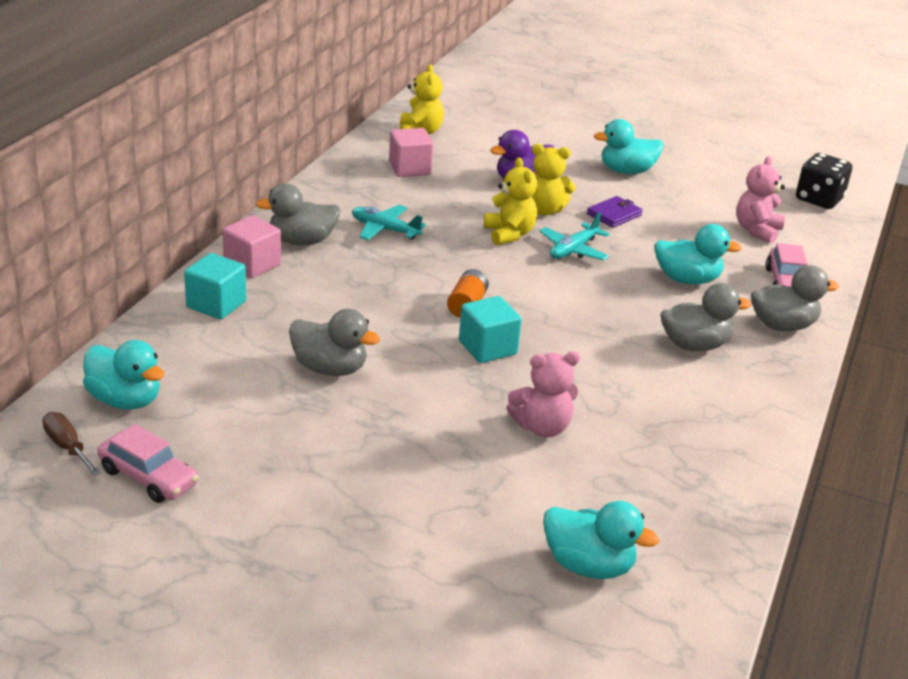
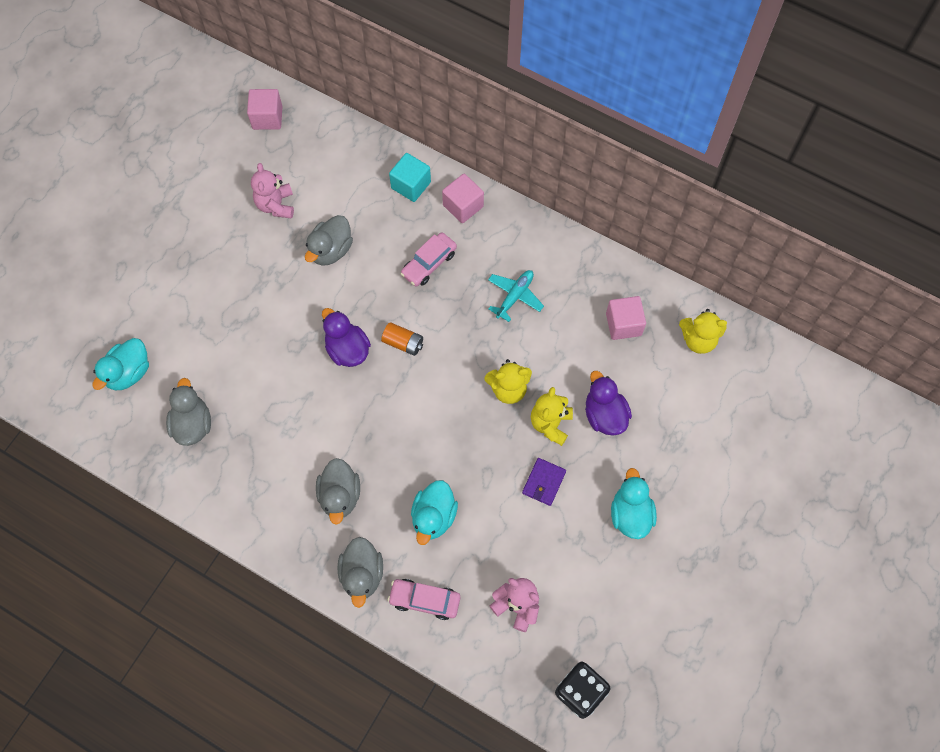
camera: 100 degrees right, 35 degrees up
(67, 447) = (267, 118): brown screwdriver -> pink cube
(125, 400) = (308, 141): turquoise duck -> none
(148, 477) = (236, 157): pink car -> pink car (429, 263)
(302, 241) = (496, 238): grey duck -> grey duck (192, 424)
(487, 348) = (347, 349): turquoise cube -> purple duck
(542, 427) = (255, 370): pink teddy bear -> pink teddy bear (276, 205)
(573, 250) = (482, 435): turquoise plane -> none
(614, 215) = (544, 482): purple wallet -> purple wallet turned 60 degrees clockwise

